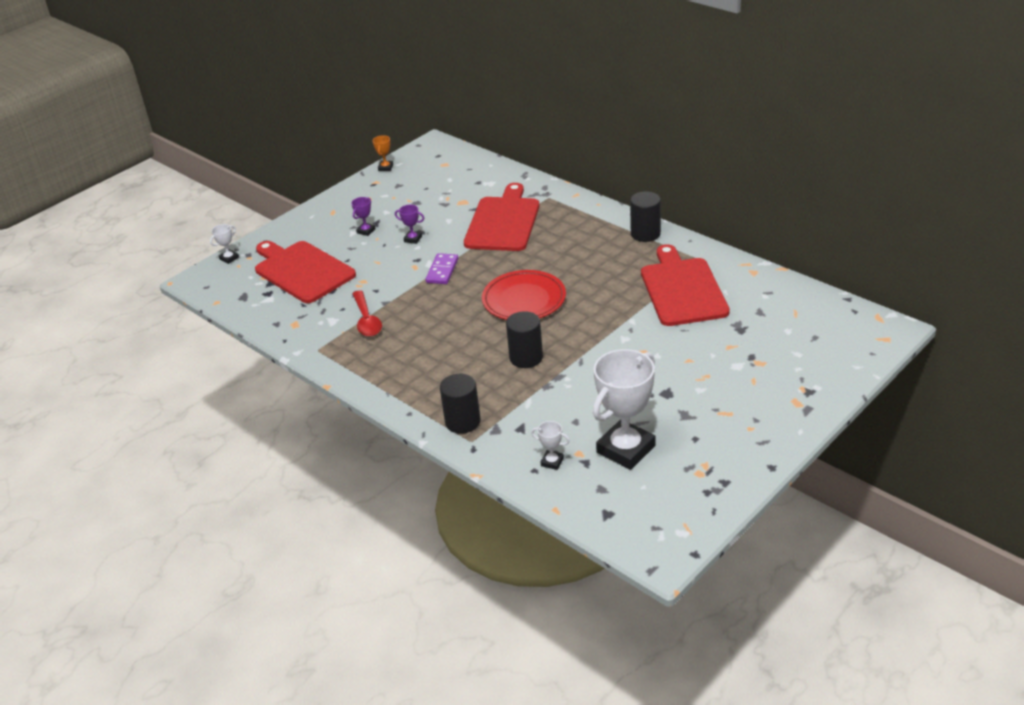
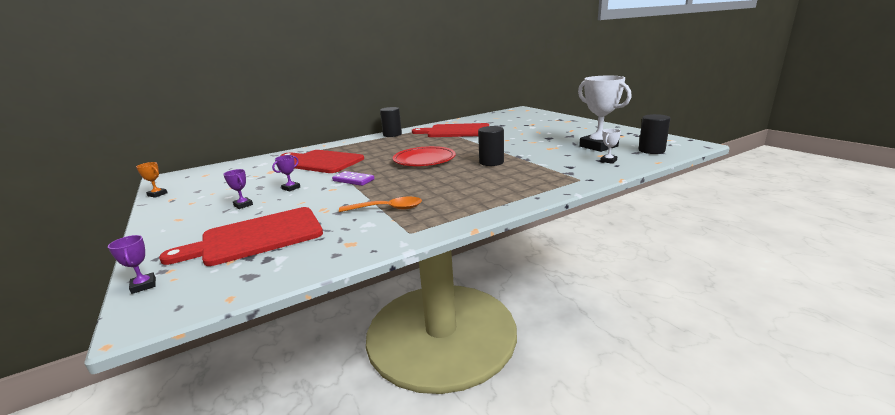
camera: 75 degrees left, 15 degrees down
(229, 258) = (143, 285): white trophy -> purple trophy
(367, 320) = (387, 209): red spoon -> orange spoon
(462, 422) = (556, 181): black cylinder -> black cylinder (651, 150)

